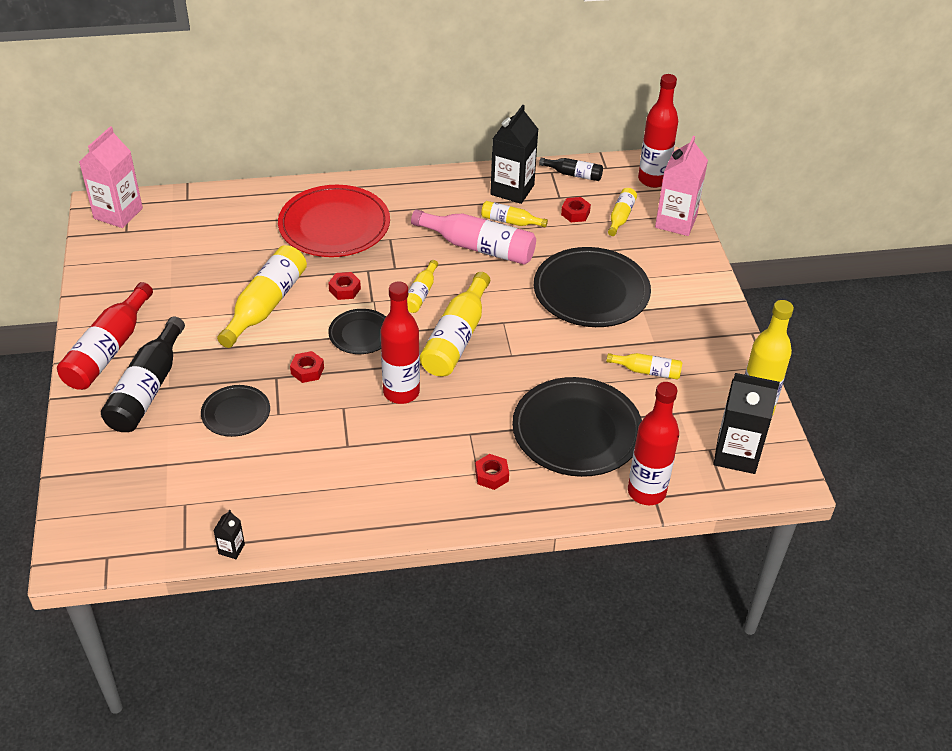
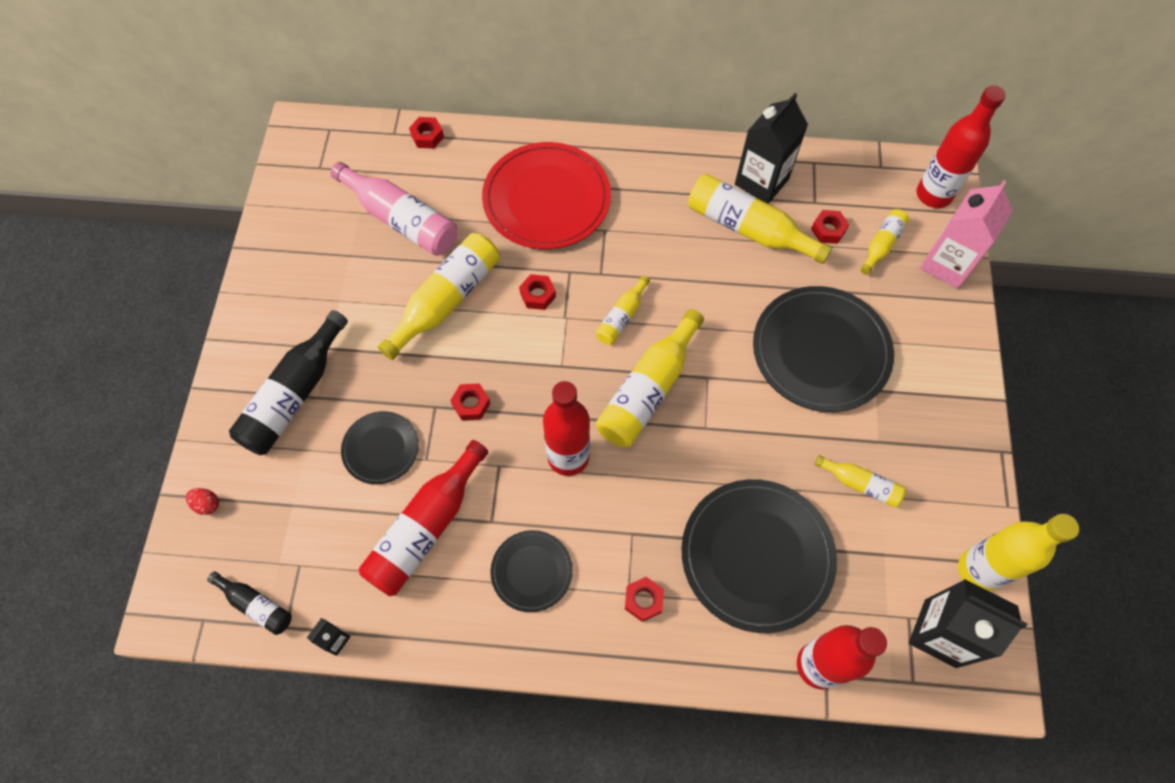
camera: 15 degrees right, 20 degrees up
(88, 477) = (207, 504): none -> red egg
(108, 350) = (266, 332): red bottle -> red bottle (426, 528)
(118, 213) = (316, 141): pink carton -> none
(217, 197) = (427, 136): none -> red nut
(361, 334) = (541, 363): black plate -> black plate (531, 571)
(479, 247) = (703, 260): pink bottle -> pink bottle (401, 220)
(510, 221) = (748, 229): yellow bottle -> yellow bottle, size x1.88
(573, 174) = (839, 170): black bottle -> black bottle (256, 605)

